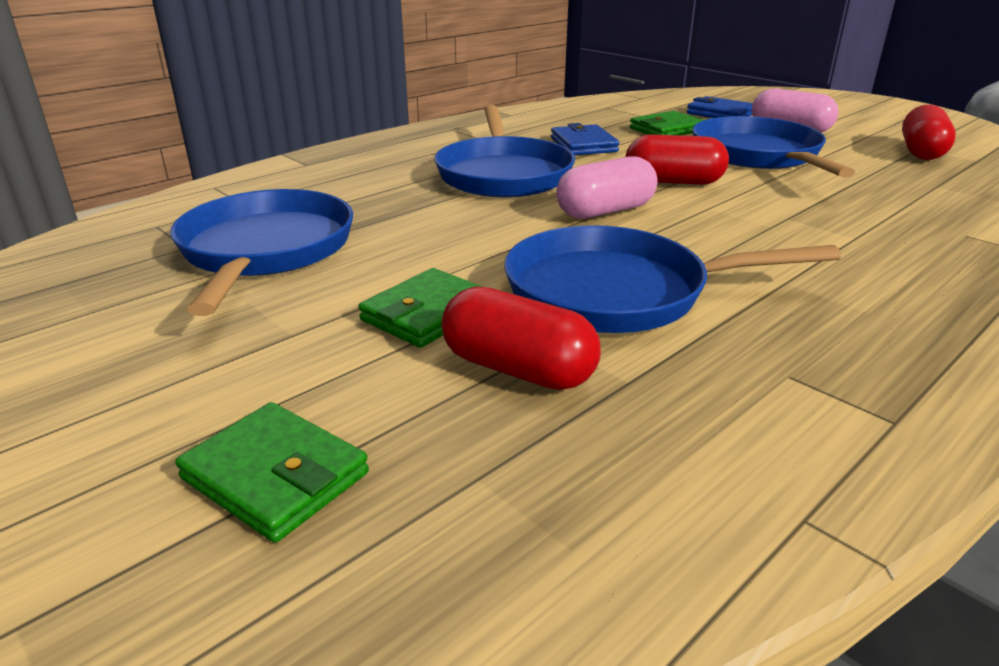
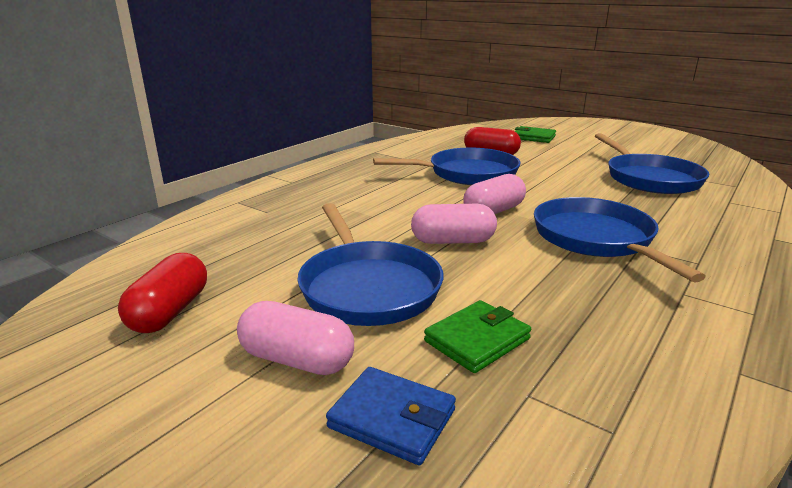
camera: 170 degrees right, 5 degrees down
(427, 314) = (538, 163): green wallet -> none
(583, 145) = (562, 290): blue wallet -> none
(673, 182) = (453, 241): red capsule -> pink capsule

